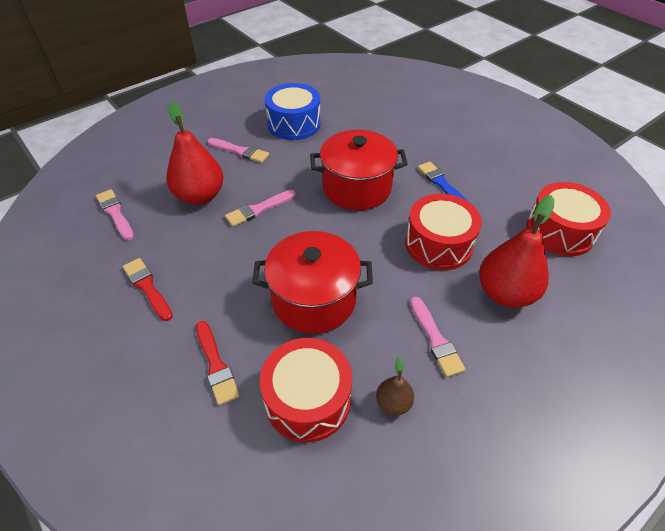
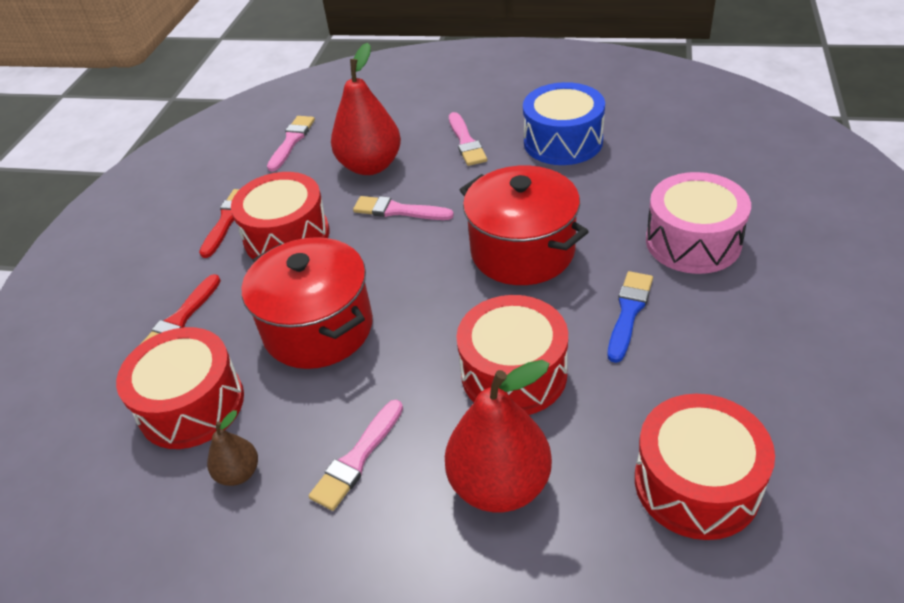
camera: 55 degrees right, 5 degrees down
(209, 267) = (287, 236): none -> red drum
(420, 137) = (693, 241): none -> pink drum

